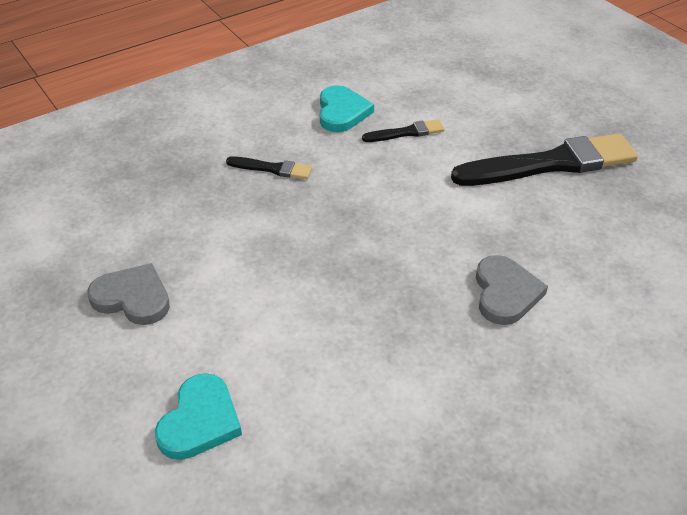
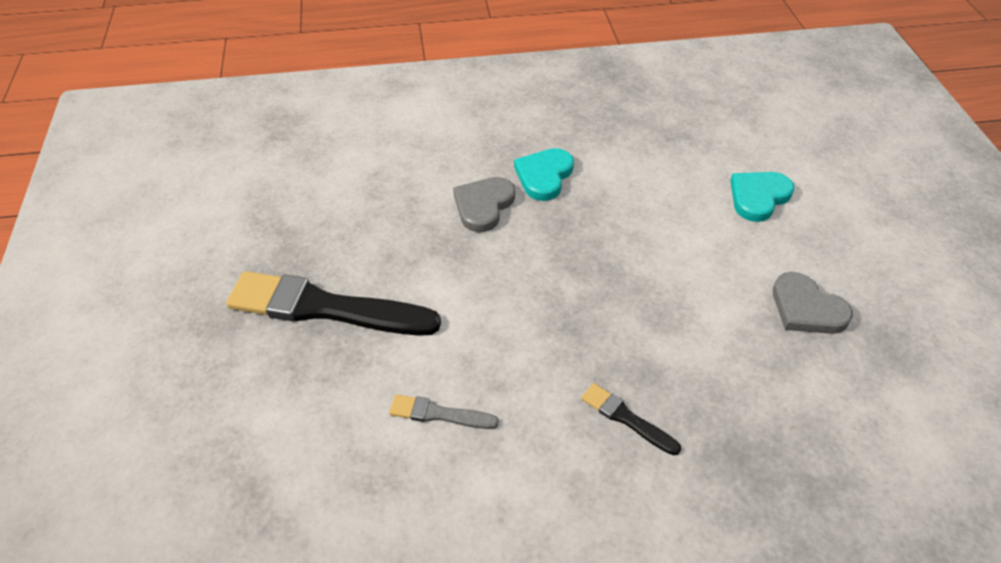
camera: 155 degrees left, 5 degrees up
(342, 112) = (495, 486): turquoise heart -> turquoise heart (544, 176)
(406, 132) = (439, 414): black brush -> grey brush

